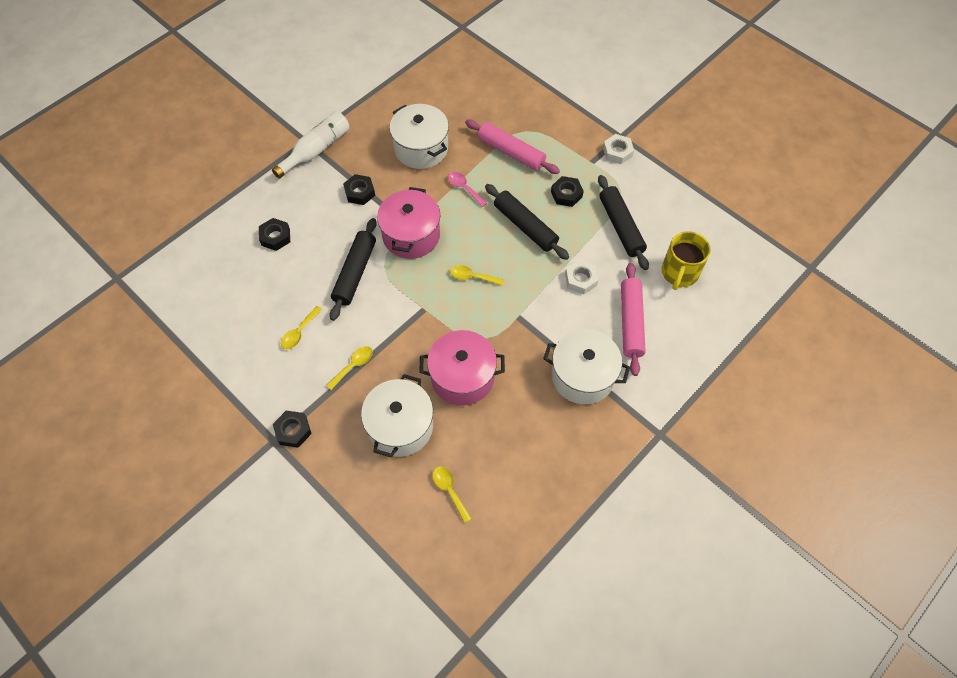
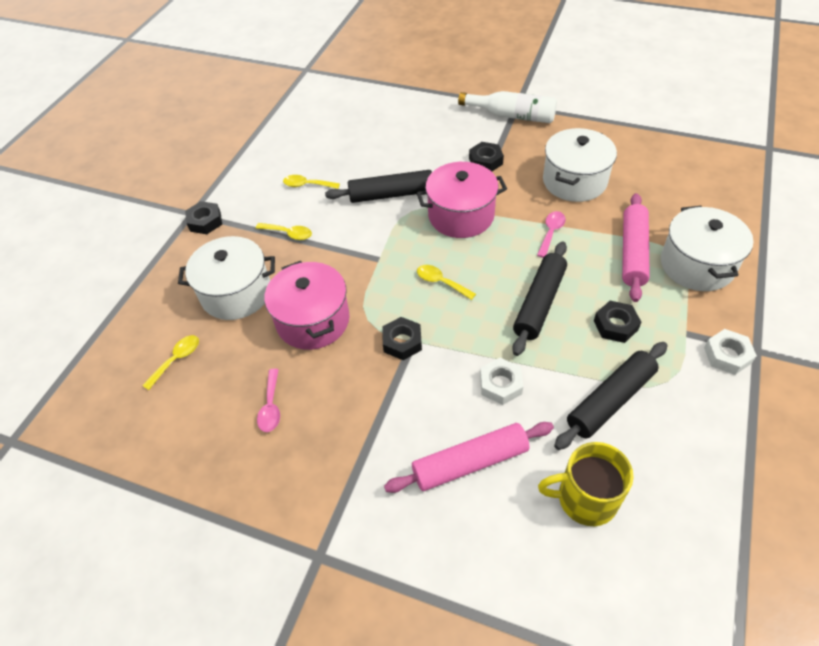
camera: 70 degrees right, 10 degrees down
(275, 237) = (398, 131): black nut -> black nut (402, 342)
(472, 277) = (441, 282): yellow spoon -> yellow spoon turned 45 degrees counterclockwise
(530, 431) = (271, 407): none -> pink spoon
(582, 376) = (365, 434): white pot -> white pot (697, 265)

